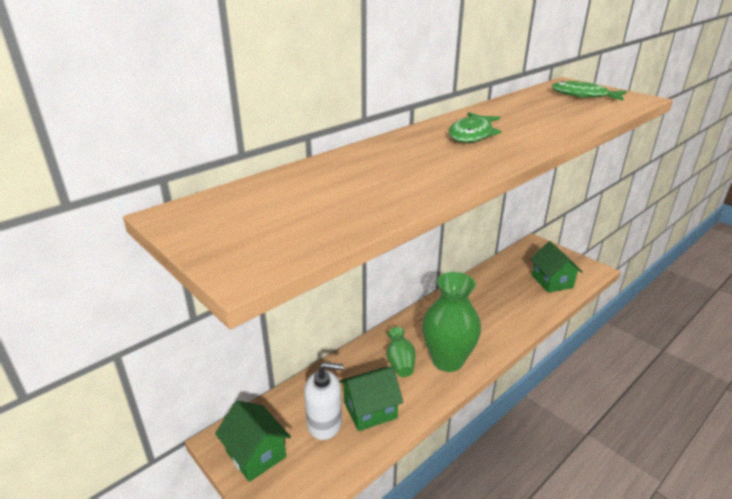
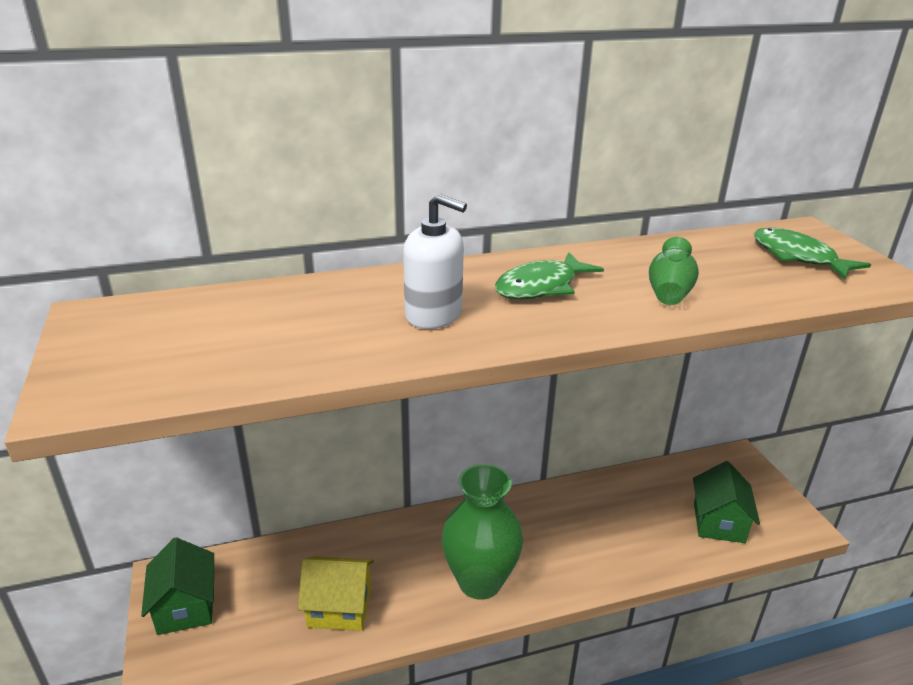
camera: 25 degrees right, 0 degrees up
(324, 423) = (279, 602): white soap dispenser -> white soap dispenser (434, 314)
(370, 410) = (339, 607): green house -> yellow house
(400, 363) = (419, 562): green vase -> green vase (669, 292)

